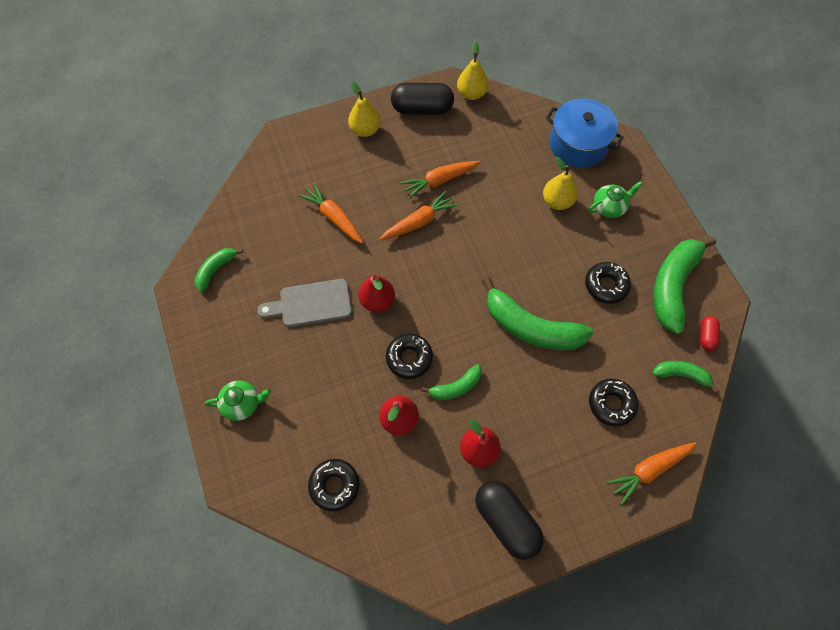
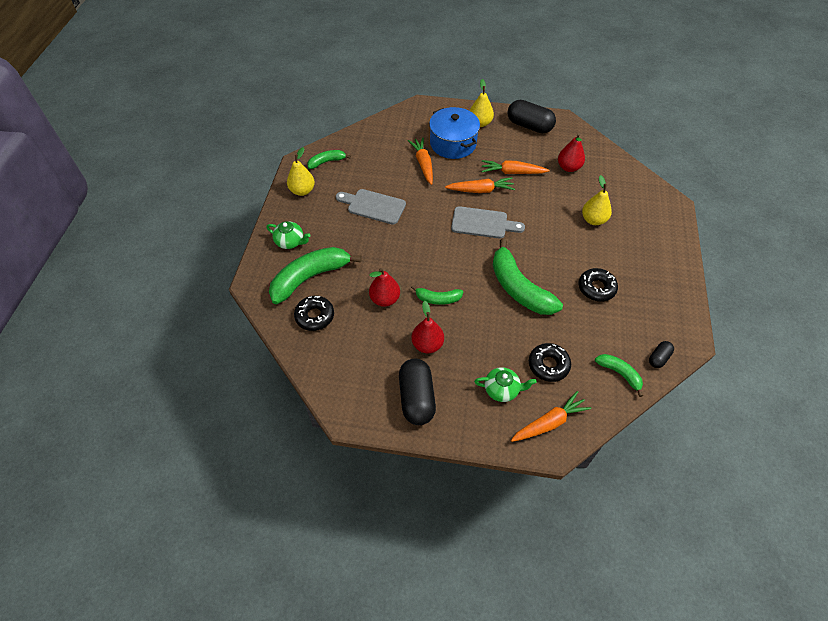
camera: 30 degrees right, 10 degrees down
(377, 301) = (419, 224): red pear -> red pear (568, 167)
(409, 358) = (417, 266): black donut -> none
(446, 264) = (483, 223): none -> grey cutting board
(471, 94) = (572, 130): yellow pear -> yellow pear (302, 191)
(578, 144) = (635, 191): blue pot -> blue pot (453, 143)
(609, 207) = (633, 240): green teapot -> green teapot (502, 390)
(649, 470) = (549, 422): orange carrot -> orange carrot turned 150 degrees clockwise
(673, 286) = (652, 312): green banana -> green banana (310, 277)
(706, 336) = (658, 358): red capsule -> black capsule

